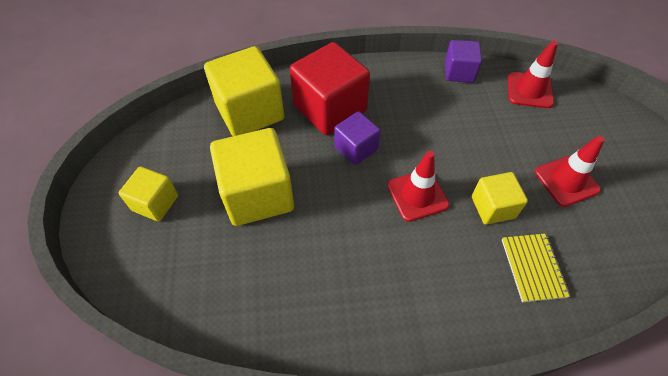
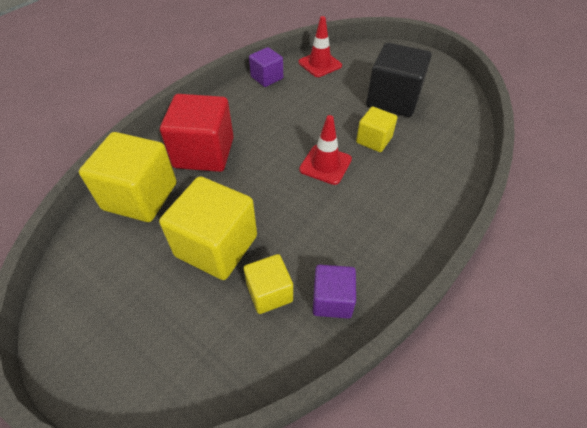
camera: 45 degrees left, 5 degrees down
(155, 203) = (133, 321): yellow cube -> yellow cube (269, 292)
(356, 148) = (253, 165): purple cube -> purple cube (332, 300)
(533, 268) = (429, 156): yellow notebook -> none
(566, 181) = (393, 100): red traffic cone -> black cube

